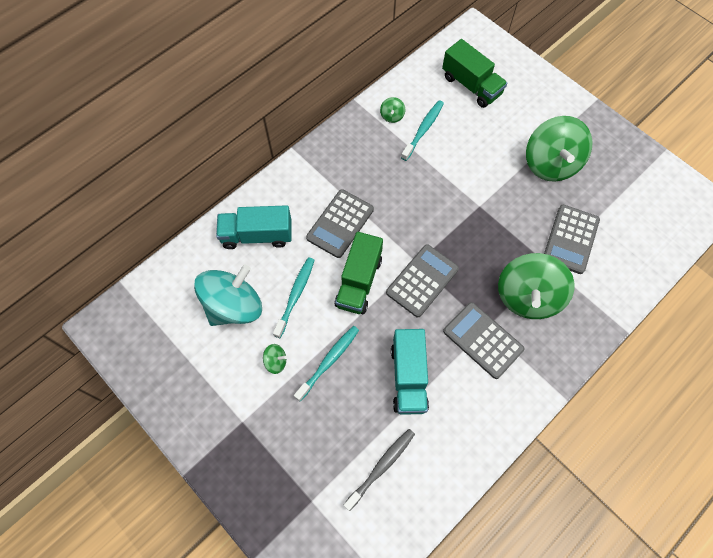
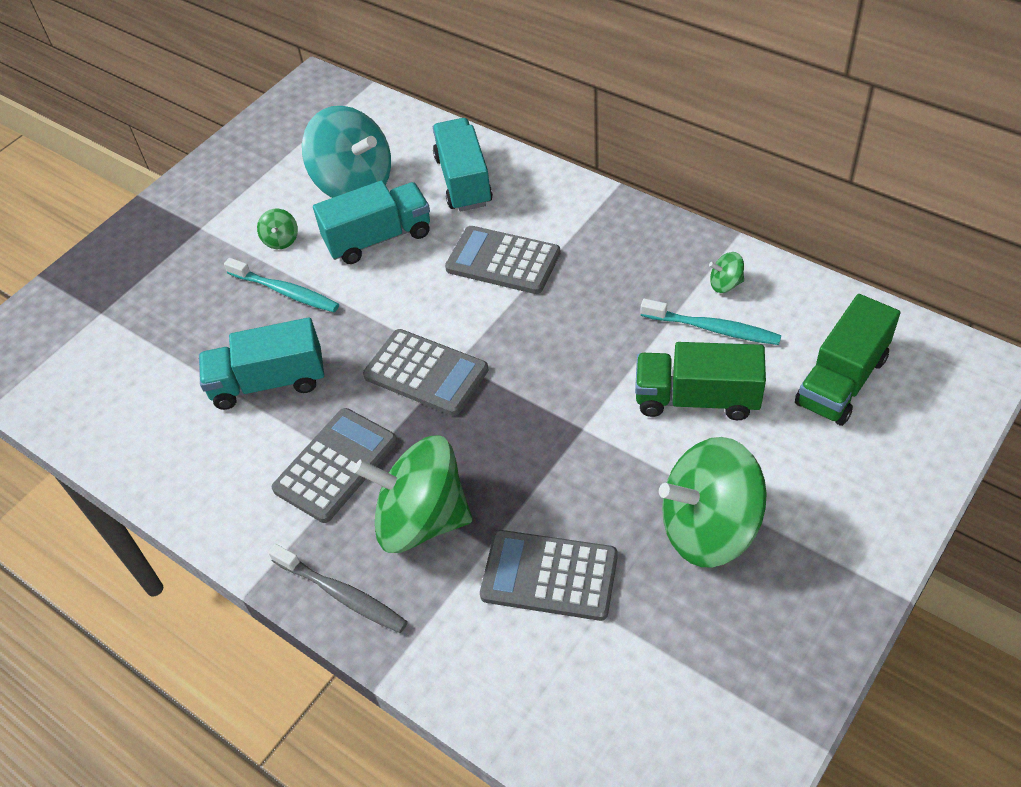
camera: 85 degrees right, 15 degrees down
(295, 295) = (378, 238): turquoise toothbrush -> turquoise truck
(359, 282) = (411, 300): green truck -> green truck (696, 399)
(381, 467) = (141, 374): grey toothbrush -> grey toothbrush (342, 594)

